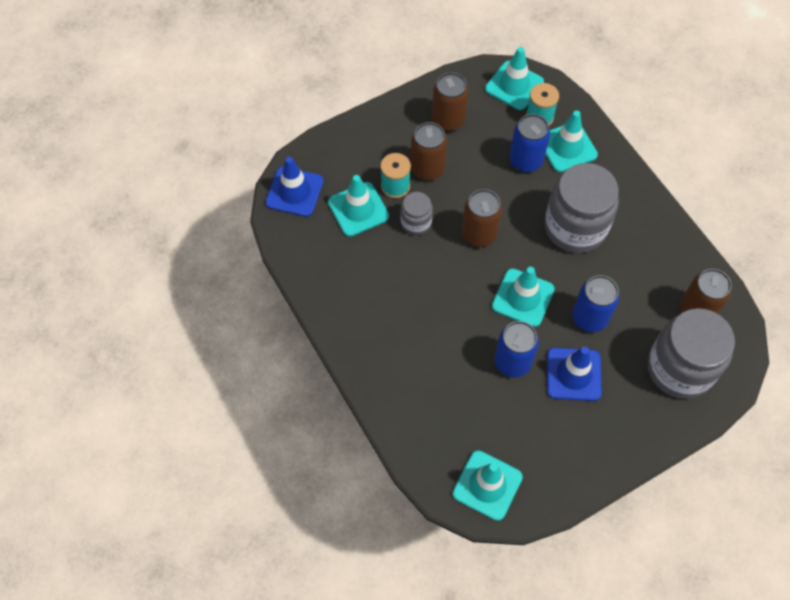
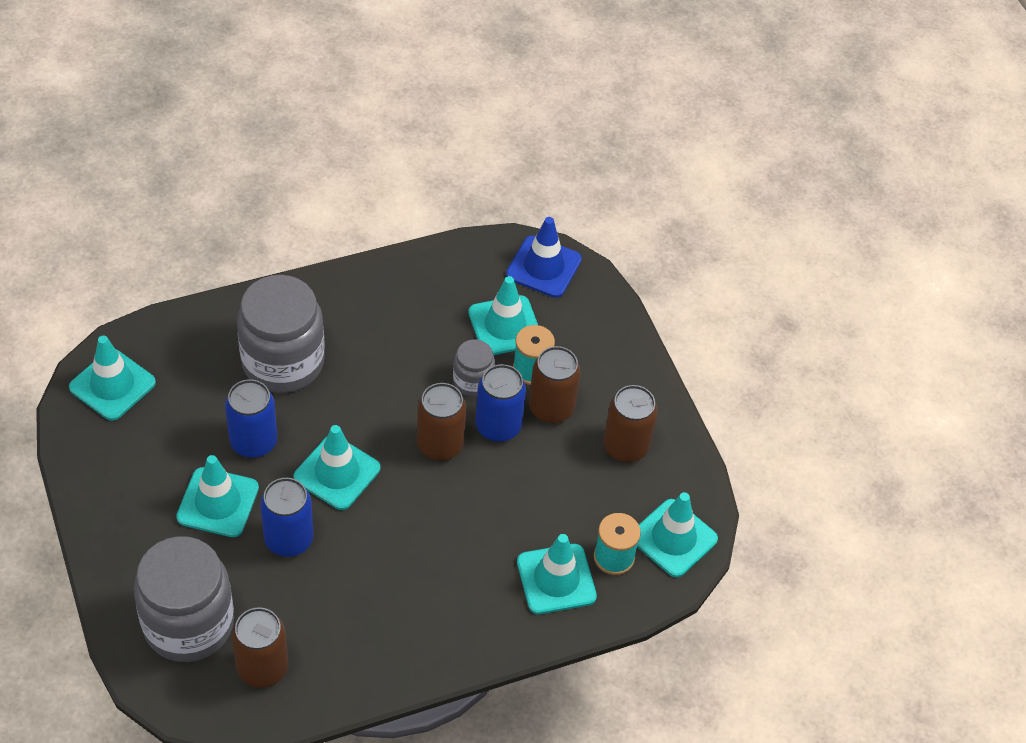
camera: 95 degrees right, 10 degrees down
(525, 161) = (543, 523): blue can -> blue can (498, 426)
(573, 374) = (218, 502): blue traffic cone -> turquoise traffic cone
(575, 227) = (425, 557): grey jar -> grey jar (283, 362)

